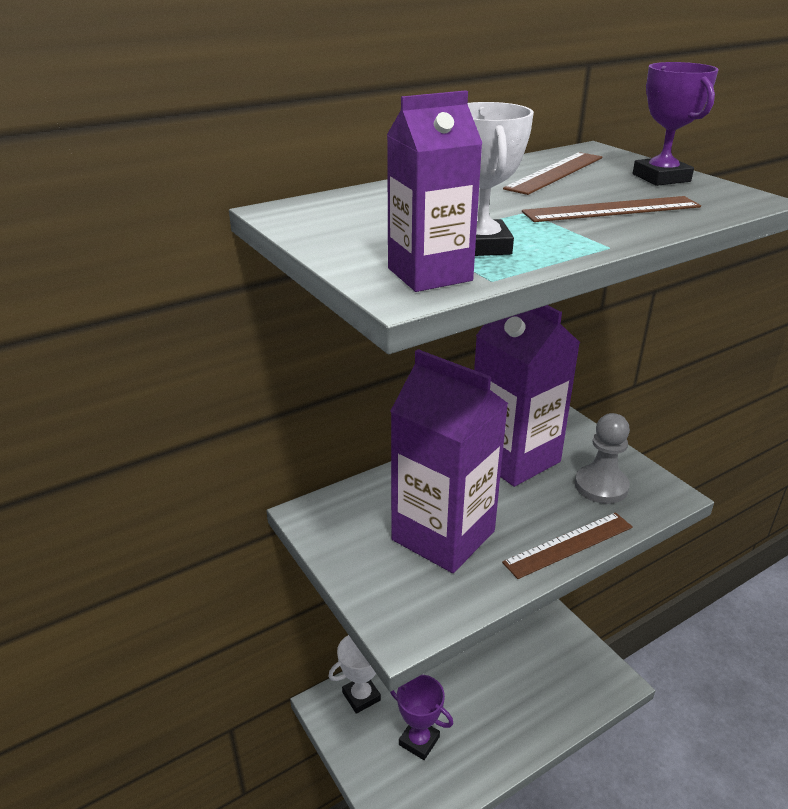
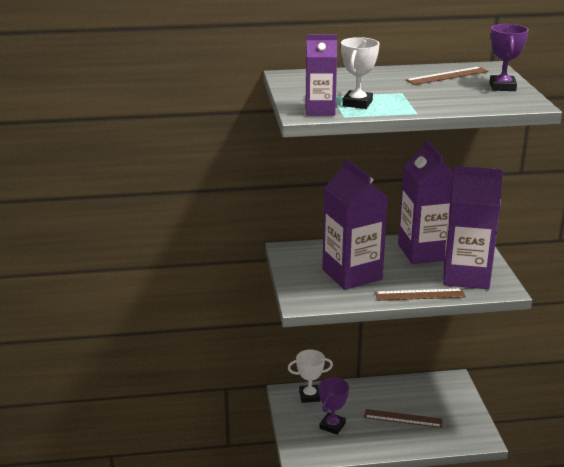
camera: 25 degrees right, 5 degrees down
(419, 741) = (332, 426): purple trophy -> purple trophy turned 60 degrees clockwise
(601, 486) = (466, 276): grey pawn -> purple carton
(611, 209) = (446, 98): brown ruler -> brown ruler (403, 418)

